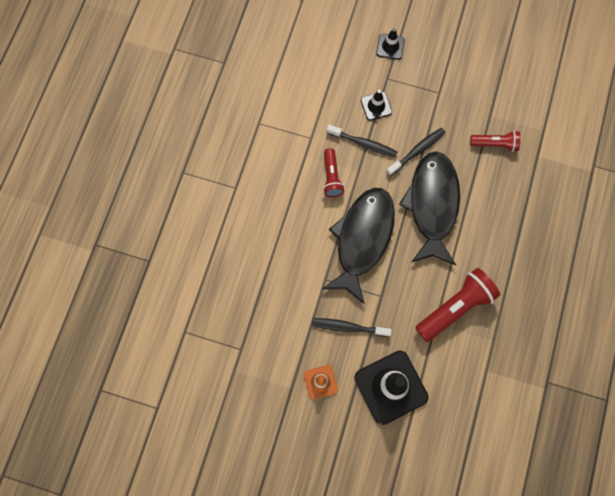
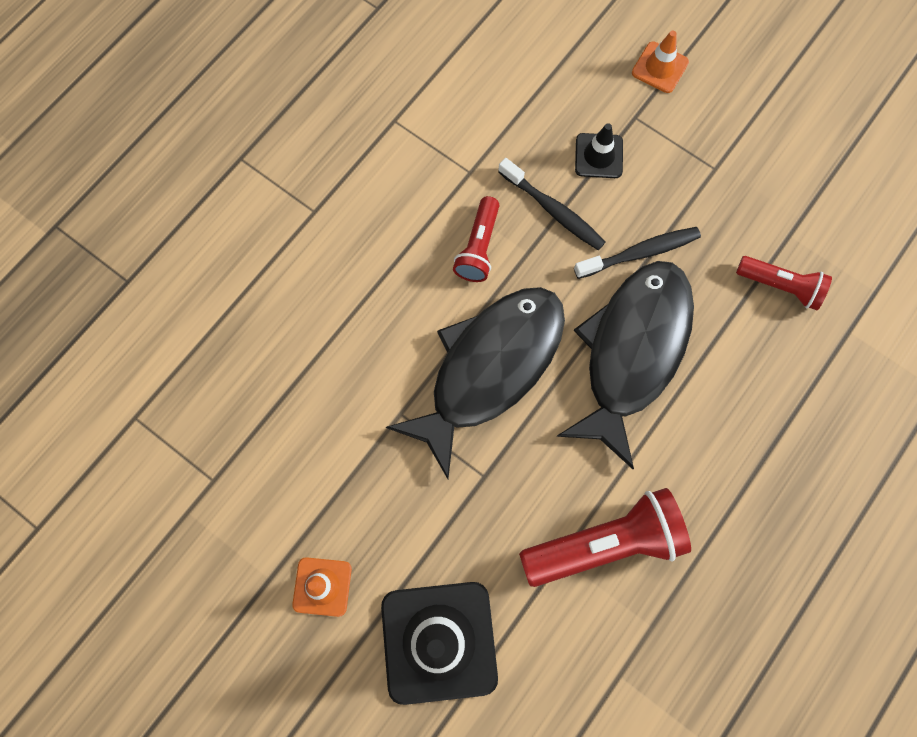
camera: 20 degrees right, 0 degrees up
(348, 327) = (406, 509): black toothbrush -> none
(390, 46) = (660, 67): black traffic cone -> orange traffic cone

